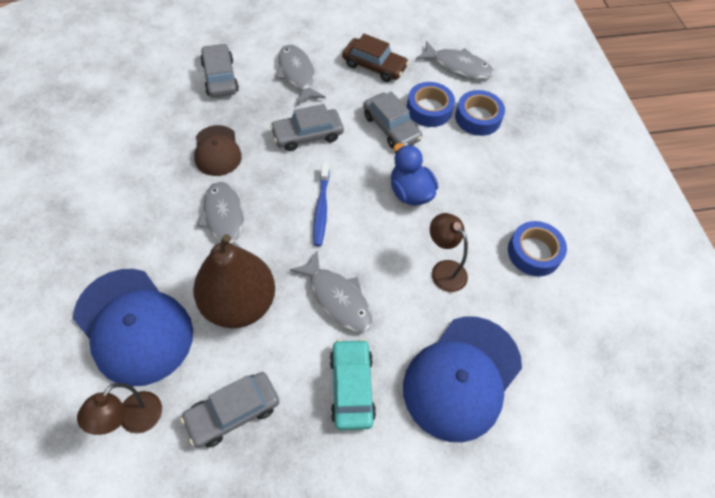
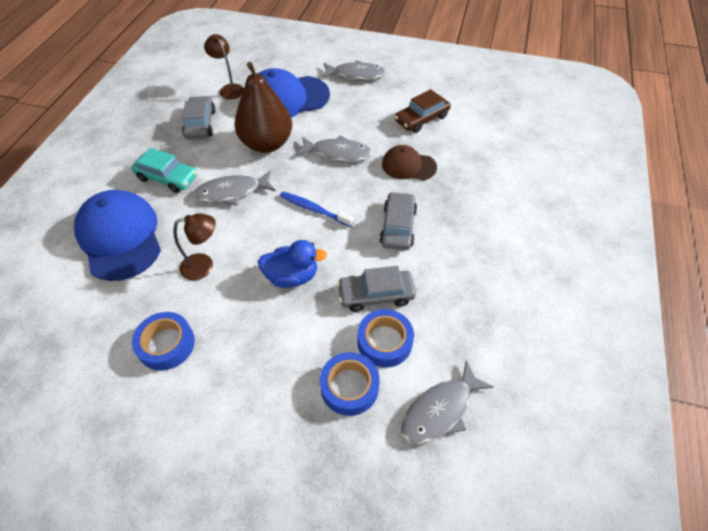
camera: 120 degrees right, 5 degrees down
(220, 77) = (497, 188): grey car -> none
(297, 74) = (481, 245): grey fish -> grey fish (356, 75)
(374, 66) = (472, 317): brown car -> brown car (421, 119)

